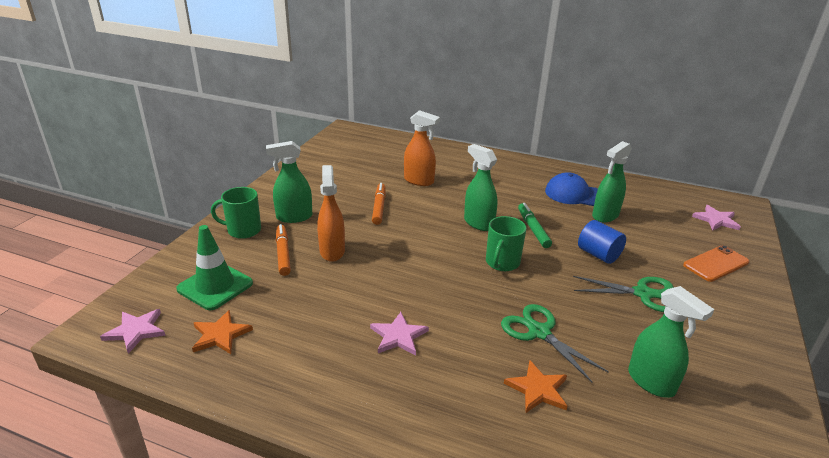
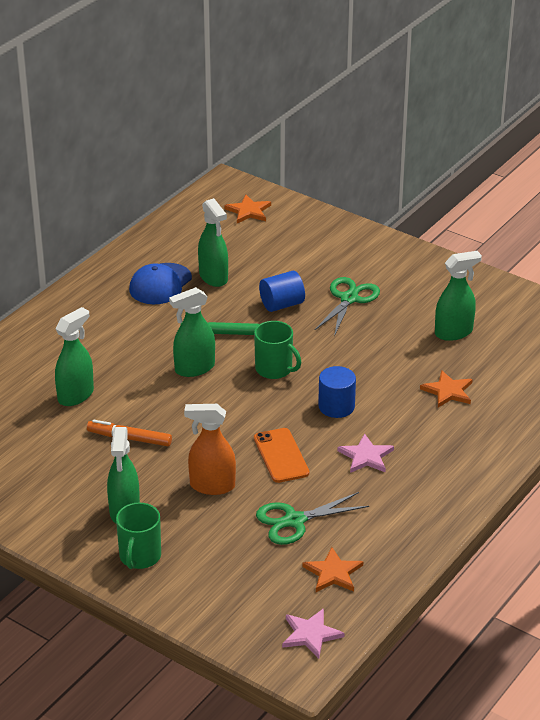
camera: 75 degrees left, 5 degrees up
(215, 286) = (250, 578): green traffic cone -> none
(283, 254) = (204, 524): orange marker -> none
(419, 181) = (76, 395): orange spray bottle -> green spray bottle
(467, 306) = (336, 406): none -> blue cylinder
(539, 332) = (383, 373): green scissors -> green scissors (294, 521)
(716, 220) = (248, 211): pink star -> orange star
(716, 264) = (319, 241): orange phone -> orange phone (281, 456)

